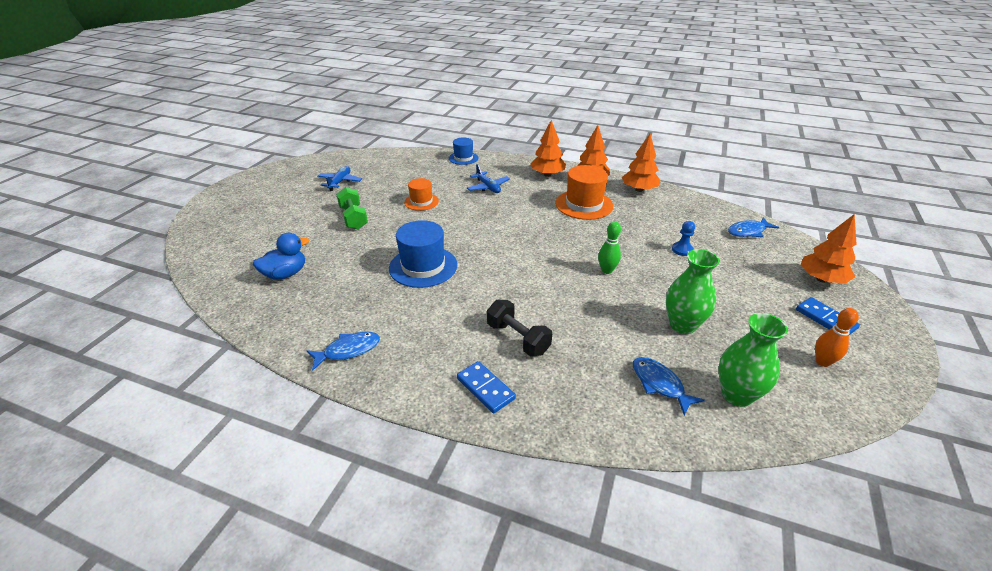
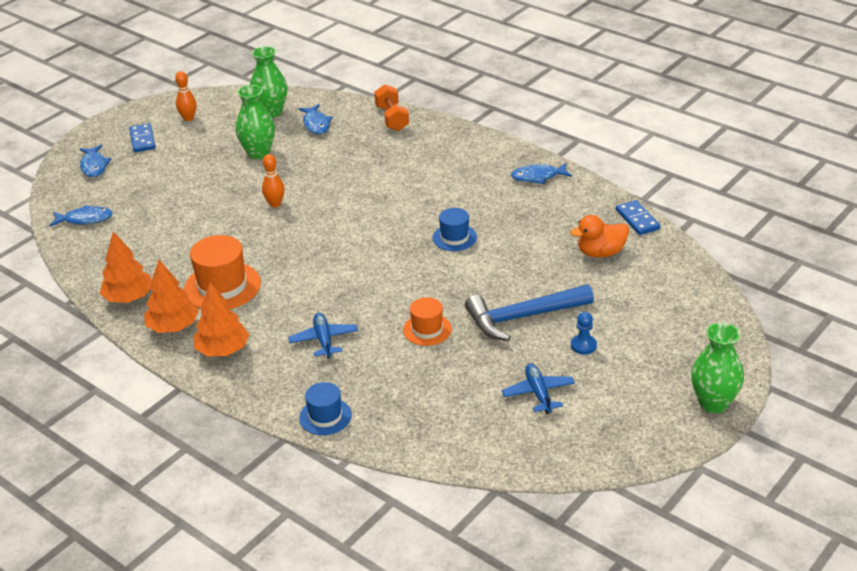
camera: 160 degrees left, 0 degrees up
(227, 192) = (713, 403): none -> green vase
(285, 274) = (600, 253): blue duck -> orange duck
(340, 182) = (538, 393): blue plane -> blue plane turned 135 degrees clockwise
(353, 218) = (523, 317): green dumbbell -> blue hammer
(423, 266) = (454, 237): blue hat -> blue hat, size x0.60
(485, 388) = (439, 139): blue domino -> blue domino (637, 219)
(518, 338) = (397, 164): black dumbbell -> none
(568, 417) = (392, 118): none -> orange dumbbell
(607, 270) = (275, 204): green bowling pin -> orange bowling pin
(682, 250) = (179, 211): blue pawn -> blue pawn (583, 345)
(821, 279) = (94, 166): orange tree -> blue fish

